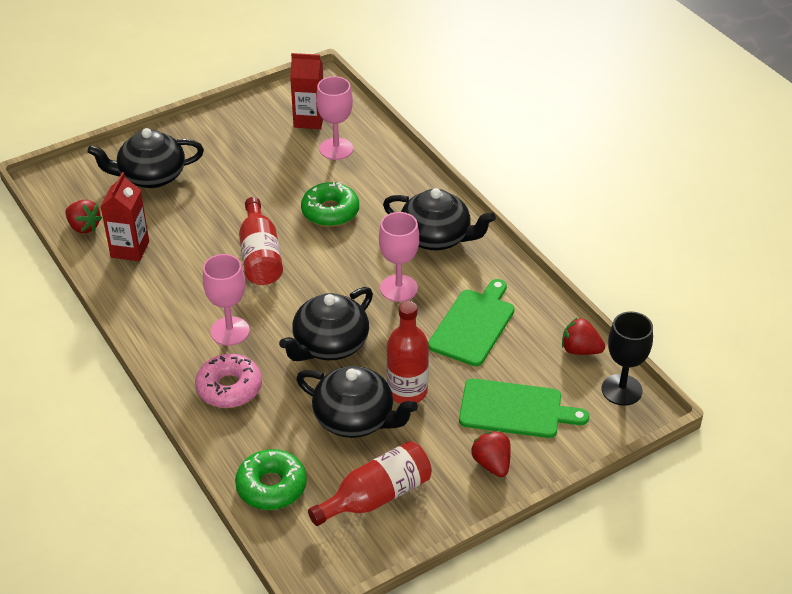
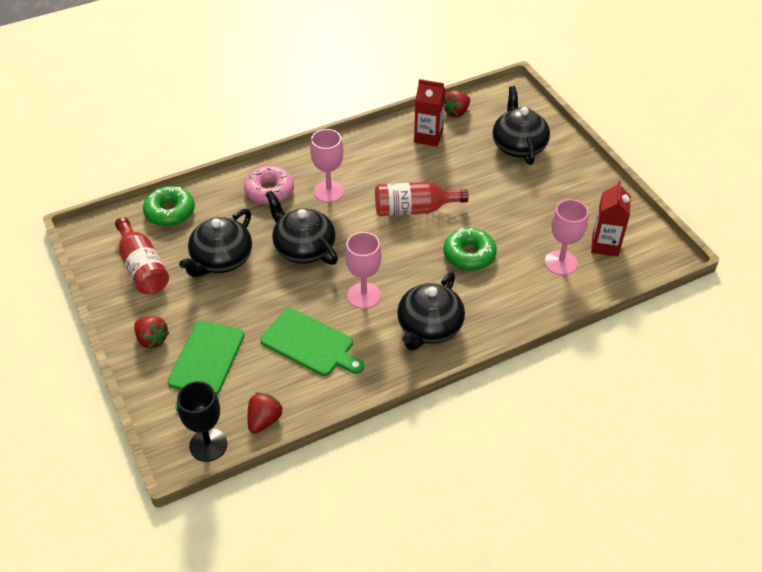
camera: 95 degrees right, 5 degrees up
(407, 391) = (242, 292): red bottle -> none
(492, 464) = (152, 339): red strawberry -> red strawberry turned 60 degrees clockwise

